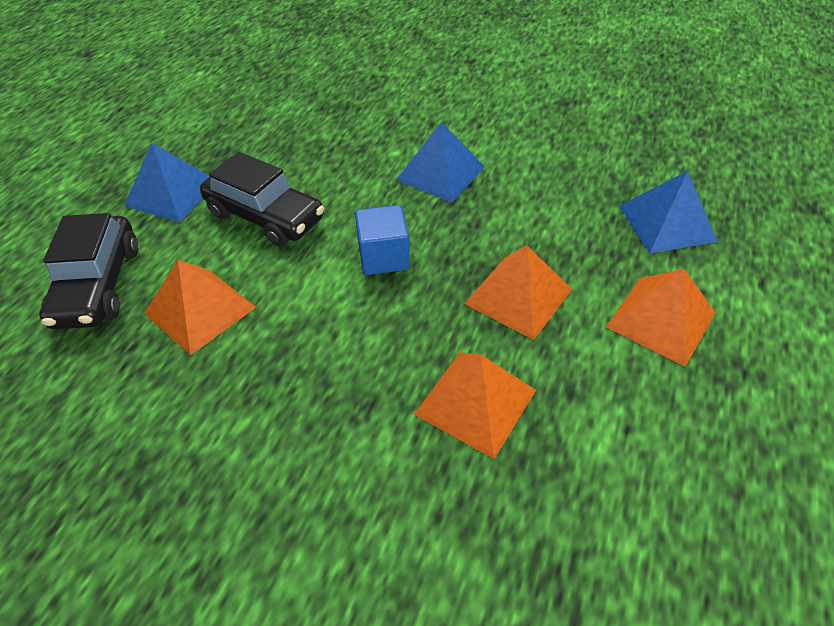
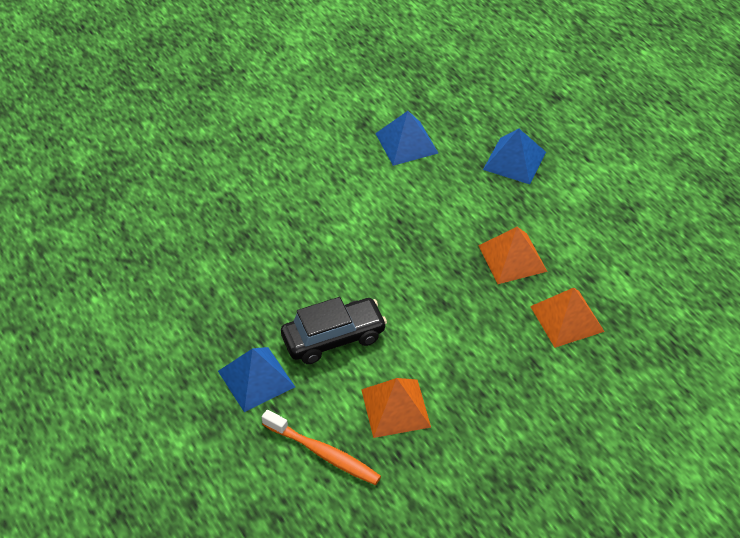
camera: 55 degrees left, 0 degrees up
(98, 285) = (323, 453): black car -> orange toothbrush
(384, 257) = (428, 298): blue cube -> none
(440, 173) = (374, 228): blue pyramid -> blue pyramid (406, 143)
(660, 319) = (576, 214): orange pyramid -> none

